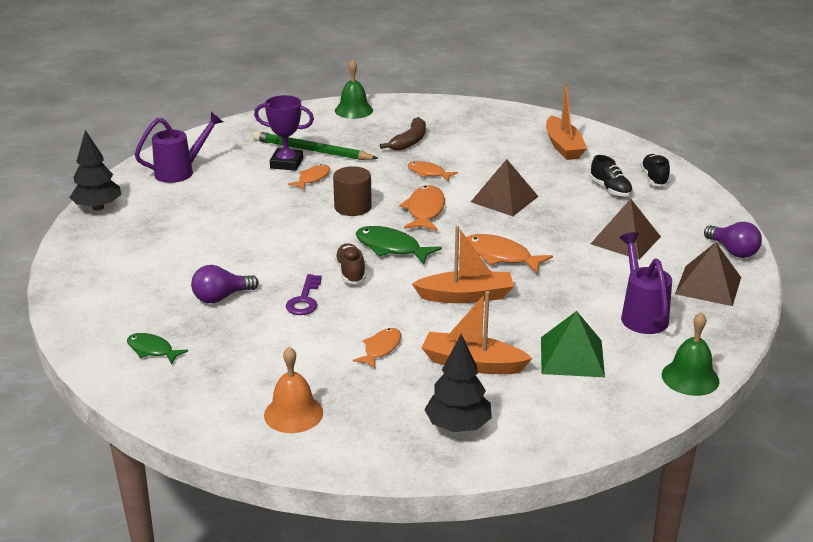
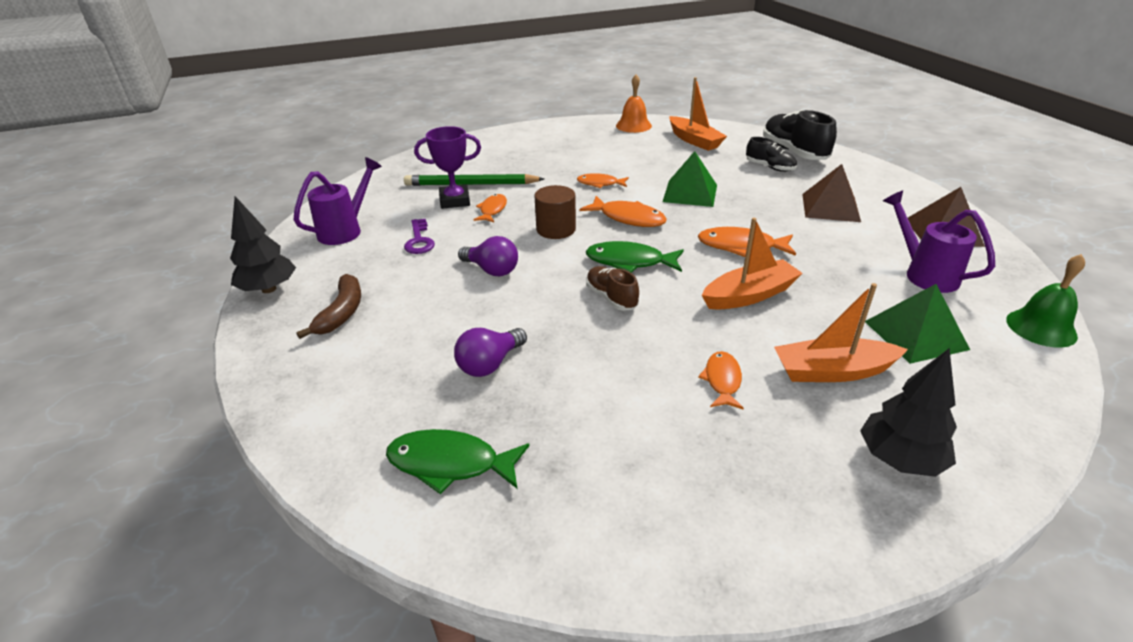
camera: 20 degrees left, 5 degrees up
(152, 350) = (450, 464): green fish -> green fish, size x1.54
(293, 413) = (701, 506): orange bell -> orange bell (633, 125)
(304, 300) = (588, 342): purple key -> purple key (419, 240)
(353, 110) = (483, 143): green bell -> none
(409, 141) = (558, 160): brown banana -> brown banana (341, 313)
(425, 210) = (628, 218): orange fish -> orange fish turned 135 degrees clockwise
(504, 199) = (690, 193): brown pyramid -> green pyramid
(654, 178) = (794, 152): black shoe -> black shoe, size x1.75
(733, 251) = (924, 198): purple light bulb -> purple light bulb (492, 270)

